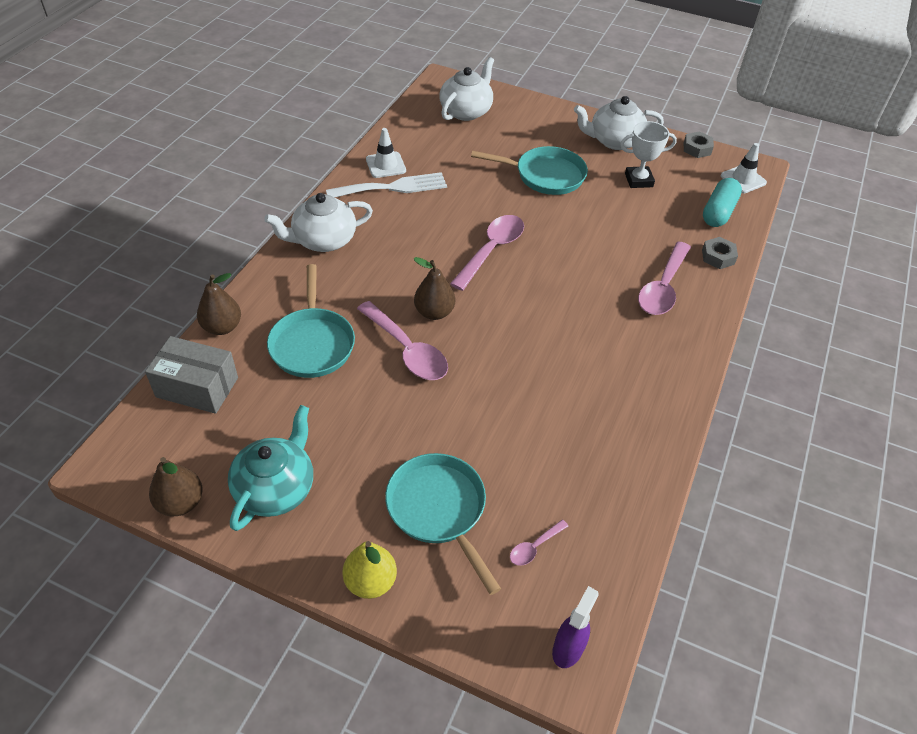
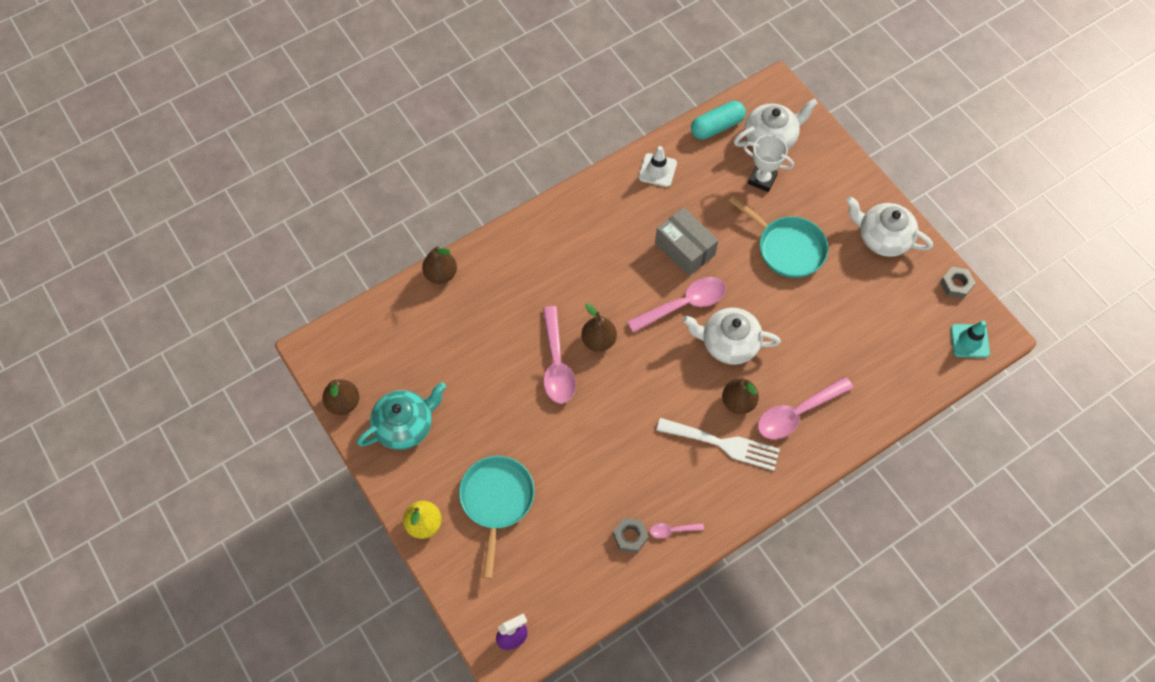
camera: 35 degrees right, 15 degrees up
(197, 387) = (398, 318): grey box -> grey box (684, 249)
(312, 343) = (494, 321): turquoise pan -> none
(323, 240) = (558, 228): white teapot -> white teapot (728, 343)
(393, 187) = (647, 198): white fork -> white fork (723, 444)
(534, 547) = (539, 563): pink spoon -> pink spoon (672, 530)
(605, 302) = (738, 402): none -> brown pear
(638, 180) = (868, 294): white trophy -> white trophy (762, 179)
(718, 212) = (913, 364): turquoise capsule -> turquoise capsule (717, 127)
(718, 257) = (871, 409): grey nut -> grey nut (630, 536)
(743, 179) = (969, 341): white traffic cone -> turquoise traffic cone

